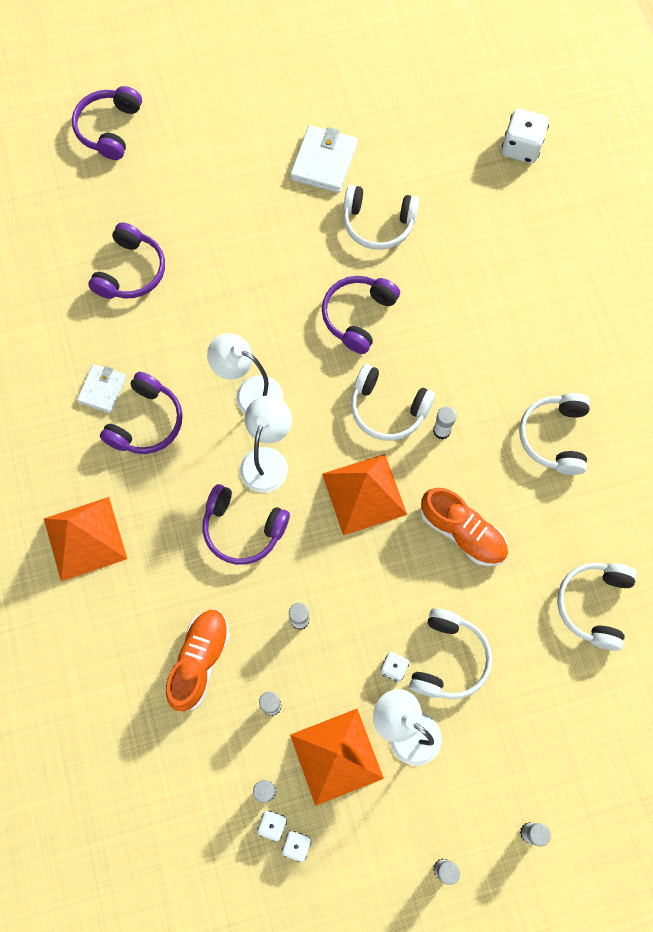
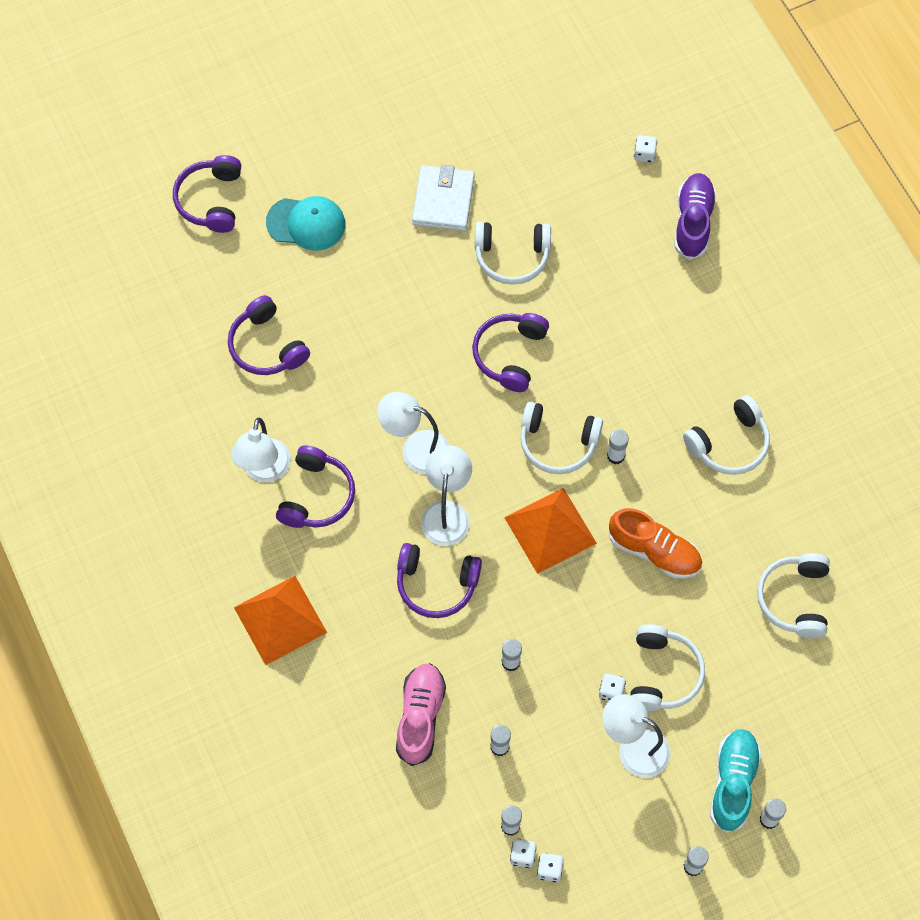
camera: 10 degrees left, 5 degrees down
(102, 389) = (264, 470): white wallet -> white lamp
(131, 271) = (267, 346): purple headphones -> purple headphones turned 135 degrees clockwise
(192, 163) = (306, 223): none -> turquoise cap
(200, 661) = (420, 717): orange shoe -> pink shoe
(336, 756) = (571, 782): orange pyramid -> none
(499, 787) = (733, 783): none -> turquoise shoe
(521, 147) = (644, 154): white dice -> white dice, size x0.53
(555, 437) = (729, 443): white headphones -> white headphones turned 120 degrees counterclockwise
(556, 218) = (693, 222): none -> purple shoe

